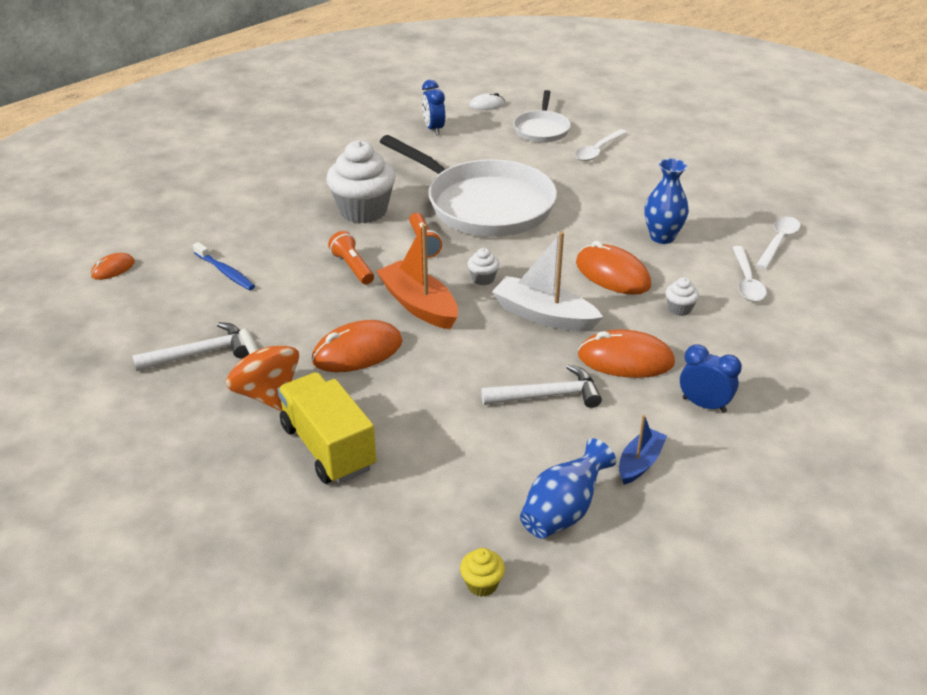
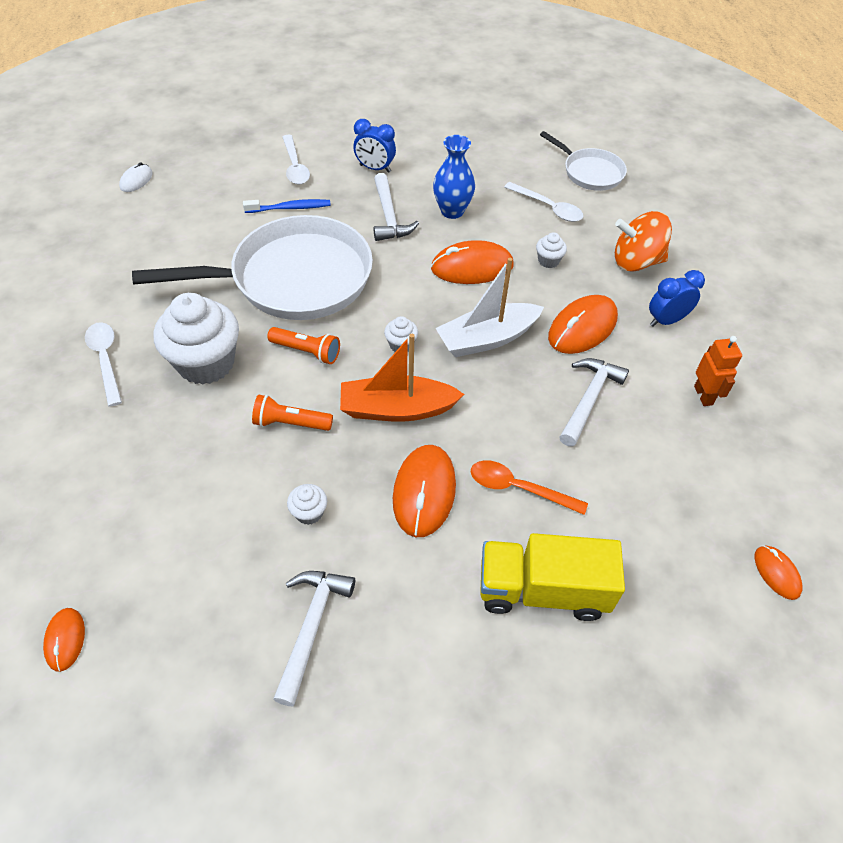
camera: 55 degrees left, 15 degrees up
(225, 272) = (188, 531): blue toothbrush -> blue toothbrush (289, 208)
(267, 394) = (426, 599): orange spinning top -> orange spinning top (636, 261)
(287, 310) = (309, 513): none -> white cupcake
(411, 395) = (518, 488): none -> orange spoon
(433, 129) = (129, 236): blue clock -> blue clock (375, 168)
(482, 584) = (776, 573): yellow cupcake -> orange mouse
(541, 129) = (221, 175): white pan -> white pan (590, 172)
(563, 511) = (727, 473): blue vase -> none
(609, 212) = (389, 216): none -> white hammer
(639, 463) = (703, 395): blue boat -> orange robot
(778, 242) = (518, 162): white spoon -> white spoon (106, 360)

